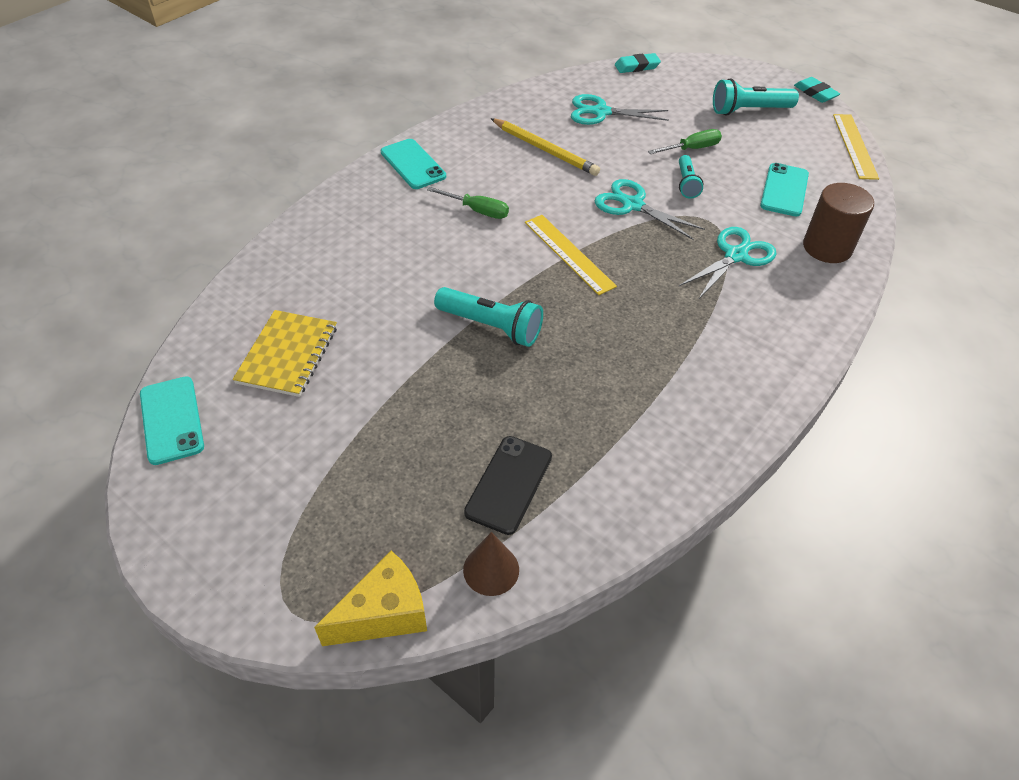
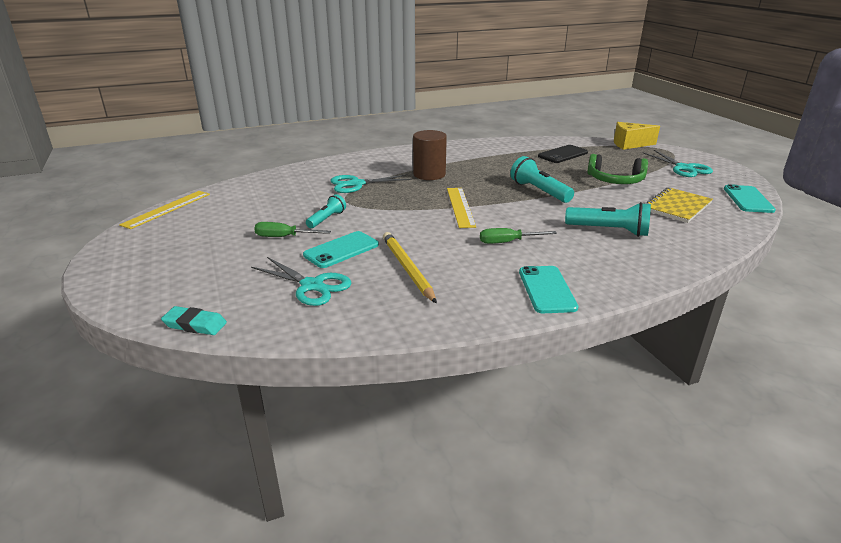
camera: 150 degrees left, 20 degrees down
(388, 407) = (615, 180): none -> green headphones
(477, 210) = (507, 242): green screwdriver -> green screwdriver turned 60 degrees counterclockwise
(491, 569) = (582, 143): brown cone -> none
(632, 205) = (384, 218): turquoise scissors -> turquoise scissors (684, 168)
(749, 110) = (183, 250): turquoise flashlight -> turquoise flashlight (609, 231)
(784, 190) = (268, 201): turquoise phone -> turquoise phone (341, 250)
(815, 93) = (100, 247): turquoise eraser -> none
(827, 247) = (298, 176): brown cylinder -> brown cylinder (429, 174)

